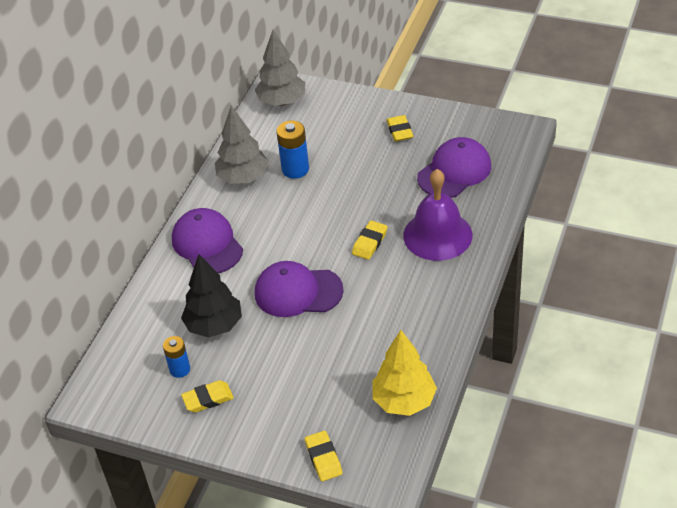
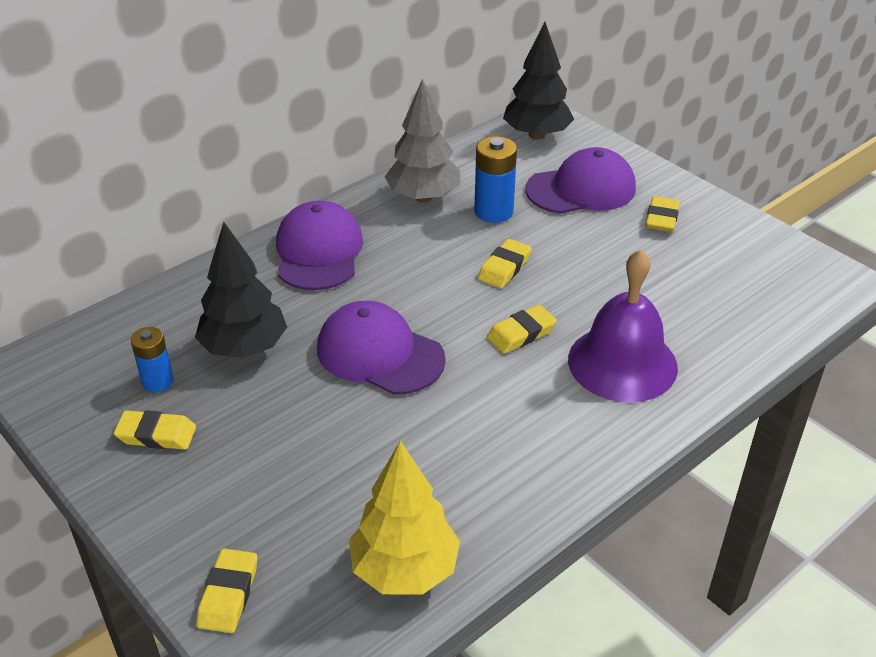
camera: 25 degrees right, 5 degrees down
(282, 101) = (536, 135): grey tree -> black tree
(330, 205) = (504, 268): none -> yellow eraser
(454, 171) = (703, 293): purple cap -> purple cap (581, 189)

